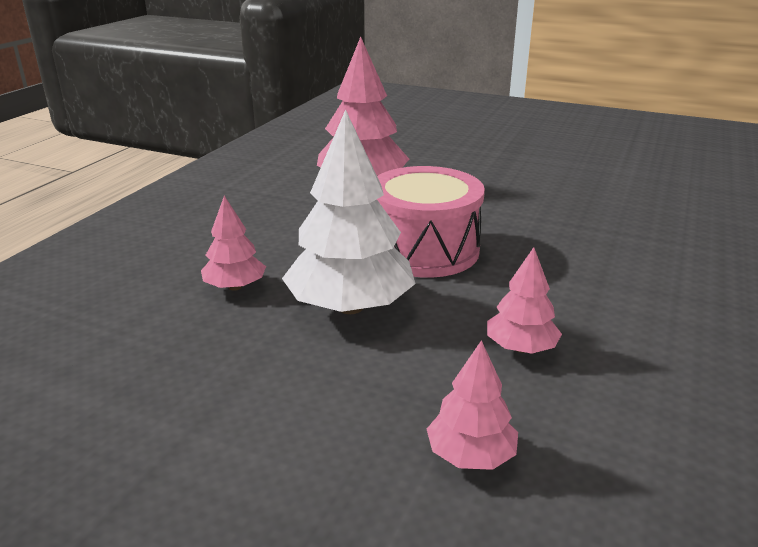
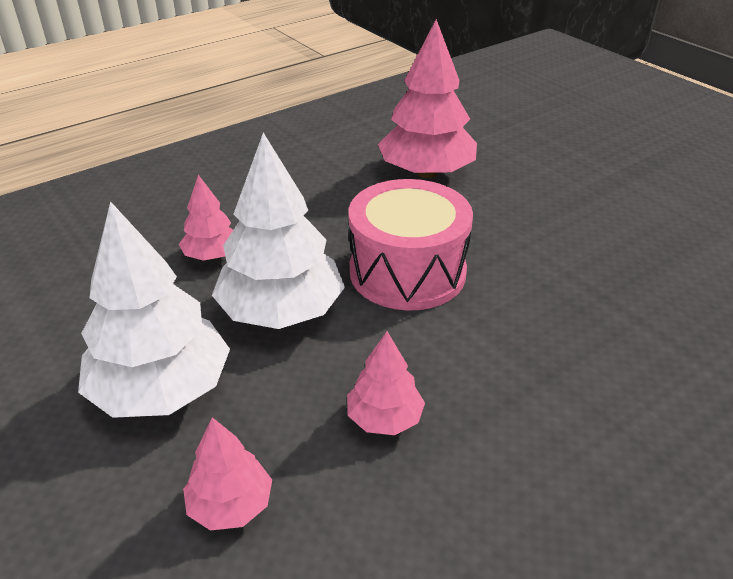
camera: 30 degrees right, 10 degrees up
(305, 399) = (161, 389): none -> white tree

